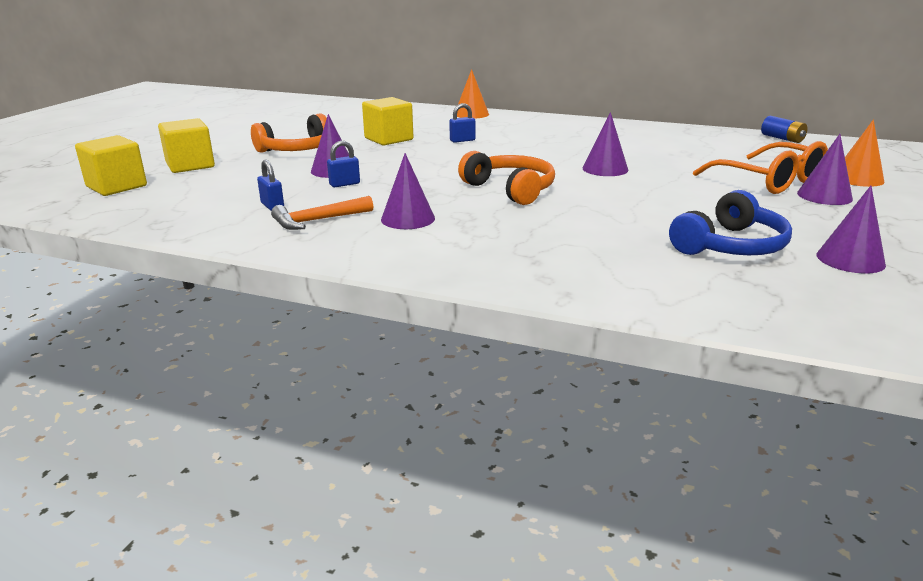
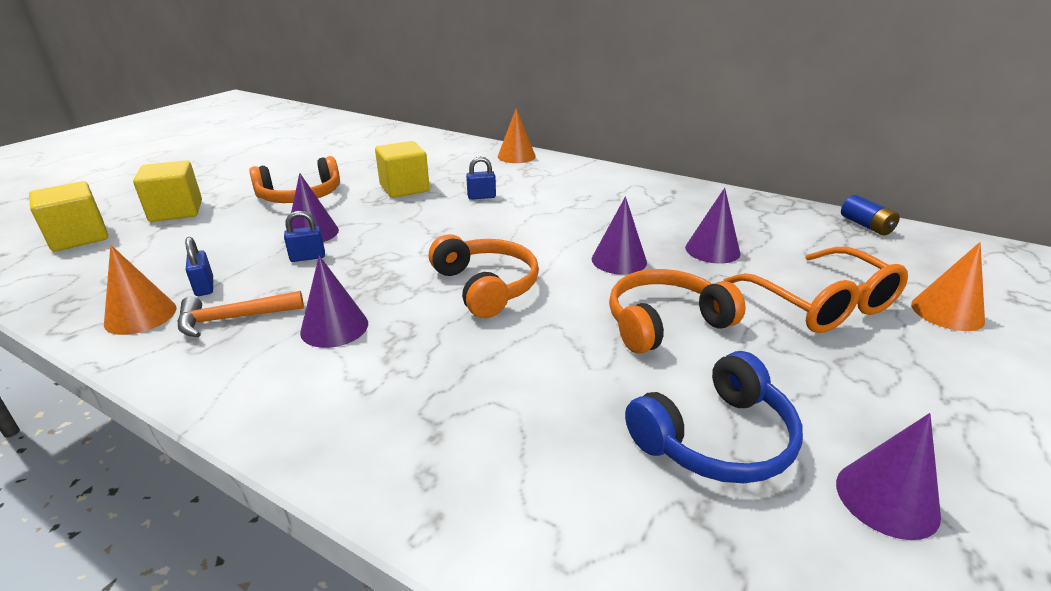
camera: 10 degrees right, 5 degrees up
(235, 225) = (140, 315): none -> orange cone
(662, 198) = (665, 323): none -> orange headphones
(824, 196) = (889, 344): purple cone -> purple cone (712, 250)

